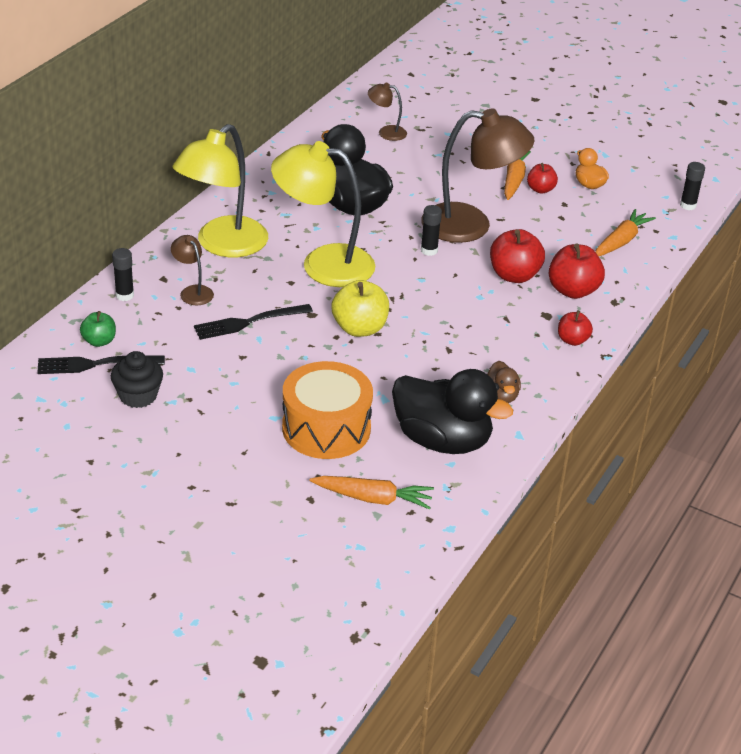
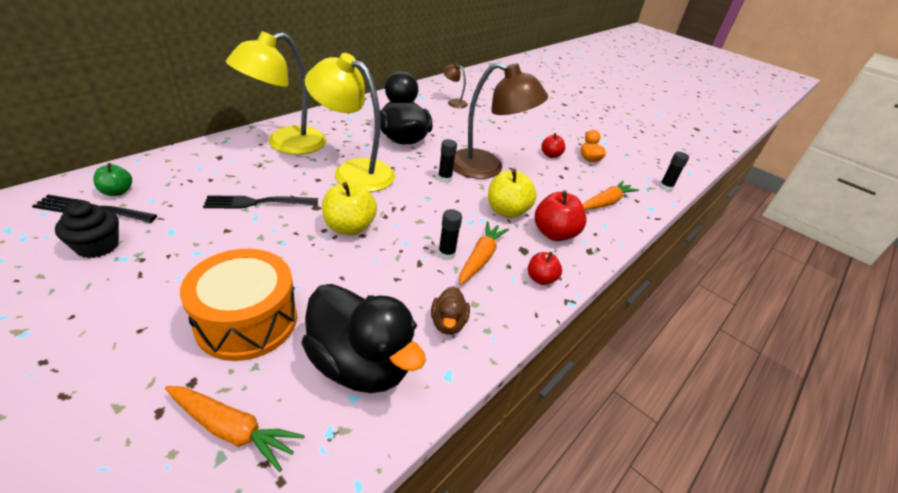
camera: 10 degrees right, 0 degrees up
(124, 295) = (176, 162): black glue stick -> black glue stick (446, 254)
(193, 291) = (233, 170): brown lamp -> none
(513, 180) = (532, 145): orange carrot -> orange carrot (480, 258)
(514, 275) = (507, 211): red apple -> yellow apple

